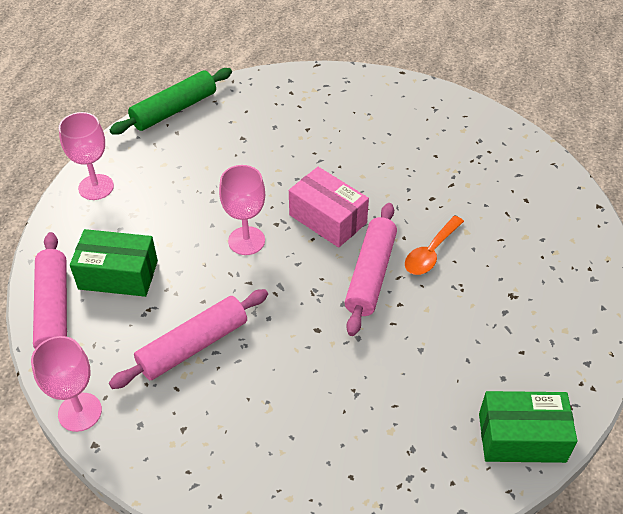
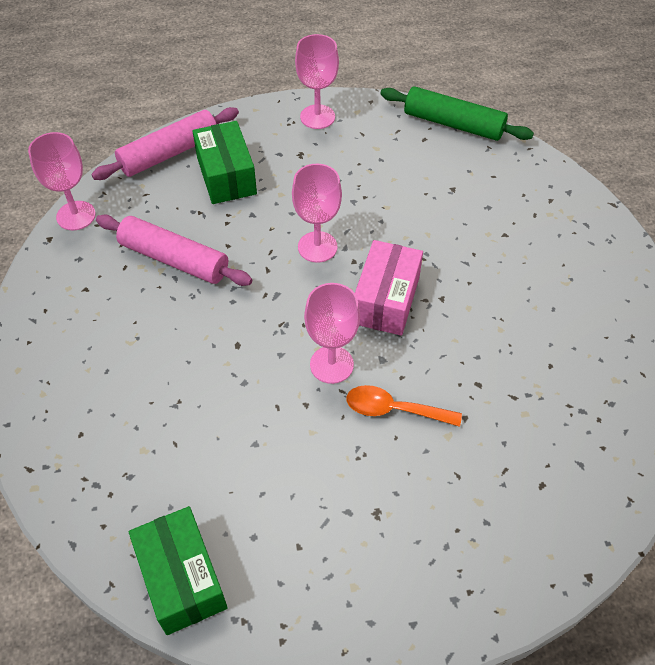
camera: 65 degrees right, 5 degrees up
(371, 274) = (331, 364): pink rolling pin -> pink goblet

